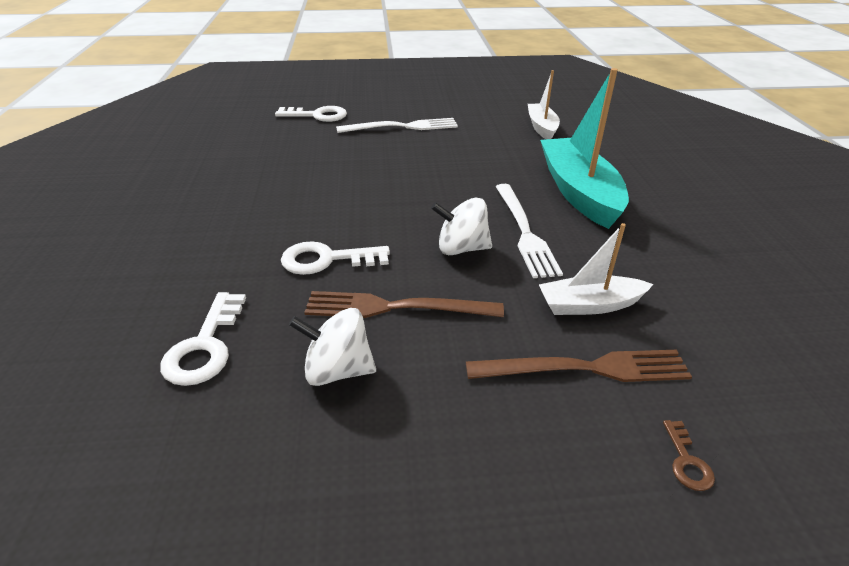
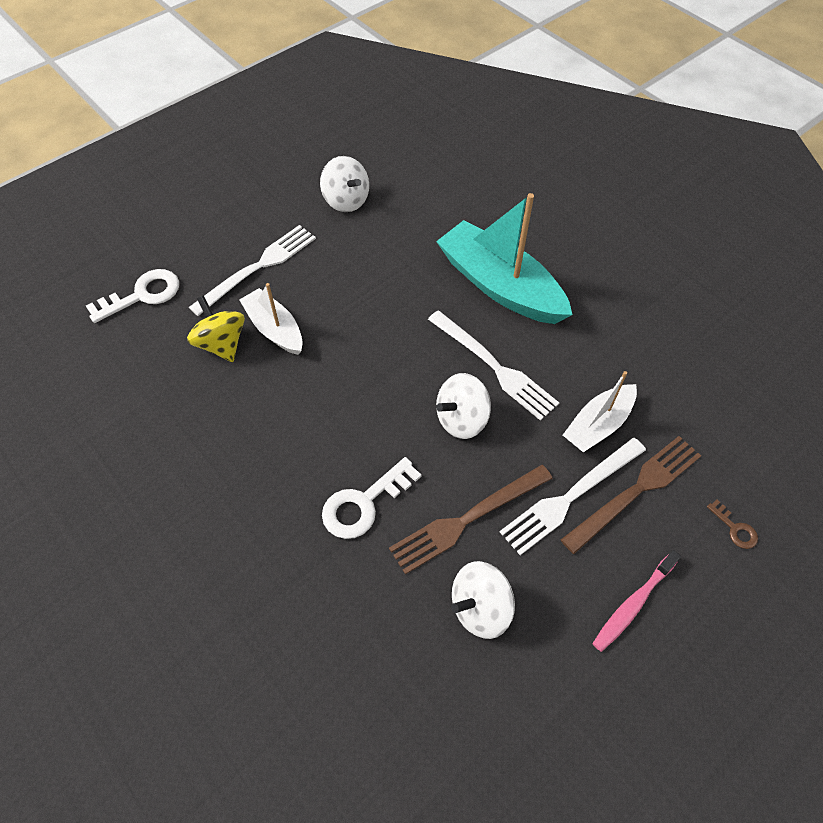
camera: 35 degrees left, 20 degrees up
(205, 346) = (361, 658): white key -> none
(335, 149) = (221, 344): none -> yellow spinning top
(493, 456) = (633, 604): none -> pink toothbrush
(500, 118) = (346, 200): none -> white spinning top
(509, 339) = (570, 496): none -> white fork
(541, 127) = (398, 197): white boat -> white boat (274, 329)

